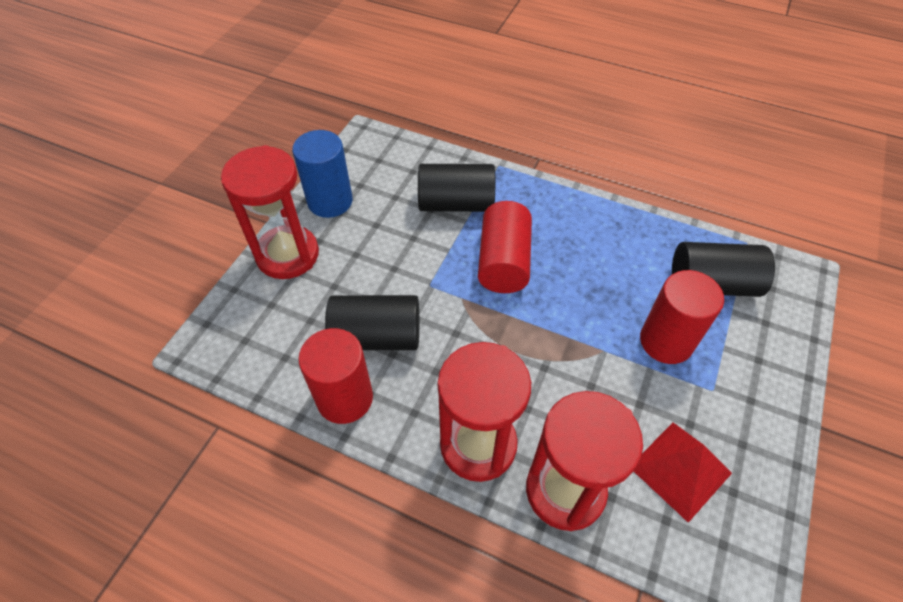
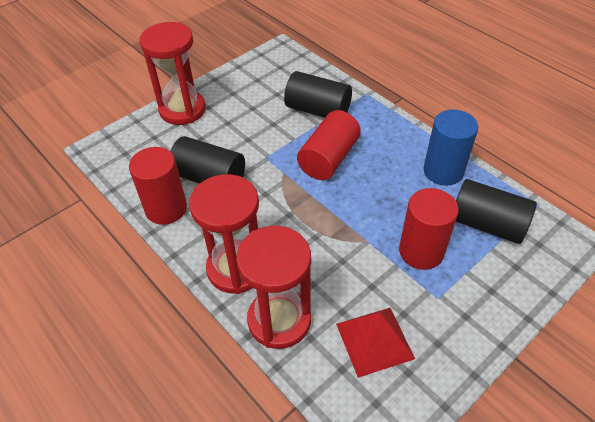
camera: 25 degrees right, 5 degrees down
(330, 201) = (230, 84): blue cylinder -> blue cylinder (443, 171)

